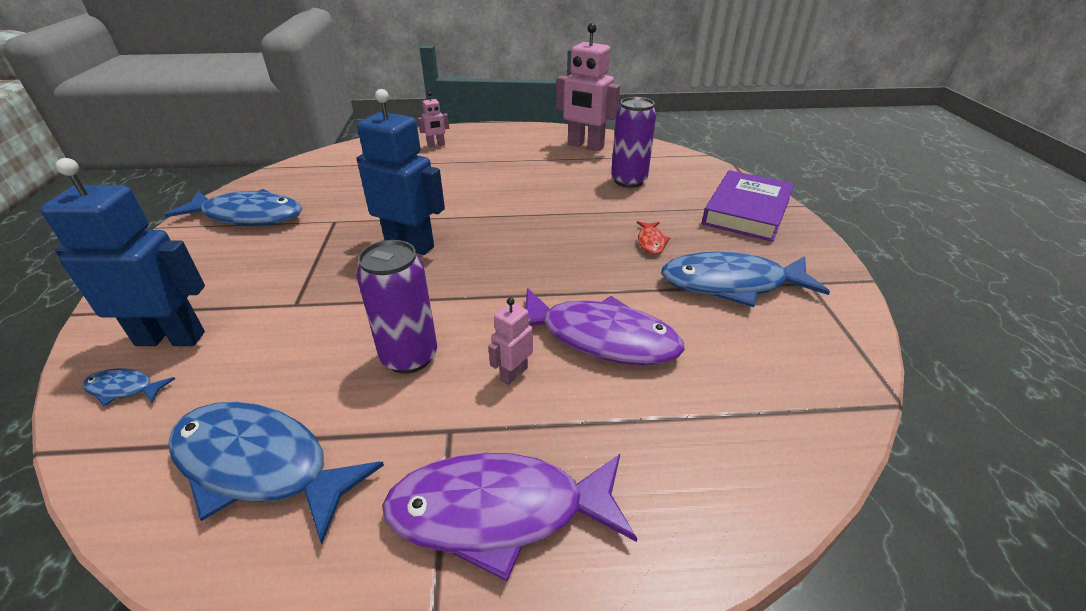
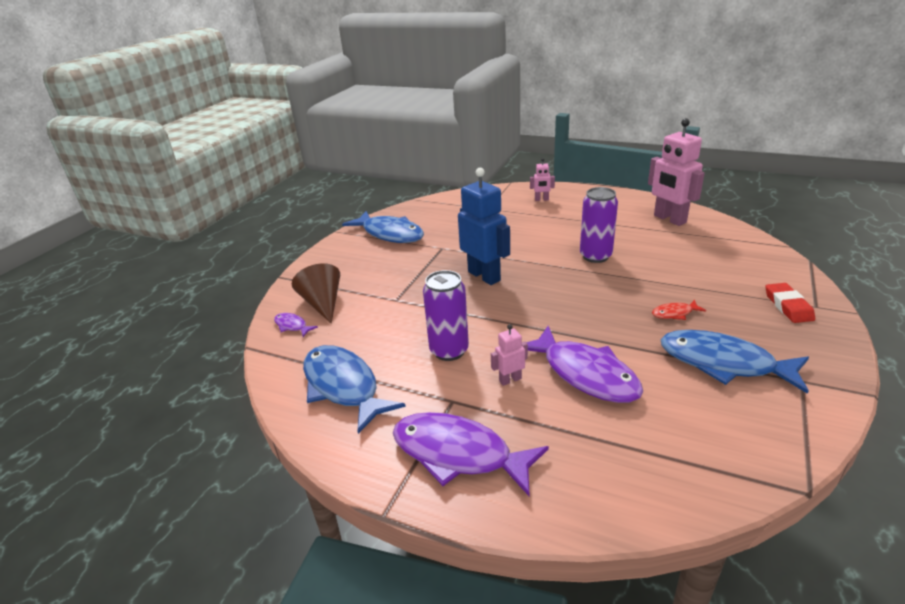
camera: 30 degrees right, 5 degrees down
(124, 389) = (292, 326): blue fish -> purple fish
(171, 338) = (322, 303): blue robot -> brown cone
(628, 181) = (689, 258): purple can -> purple can (595, 256)
(651, 242) = (674, 313): red fish -> red fish turned 45 degrees clockwise
(746, 211) = (788, 306): purple book -> red eraser

